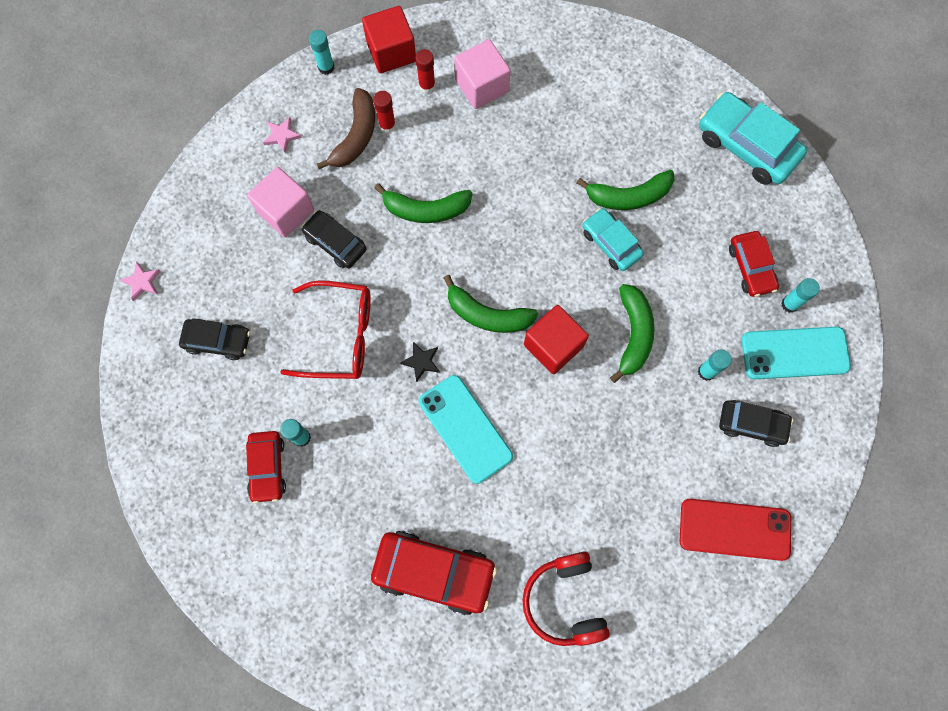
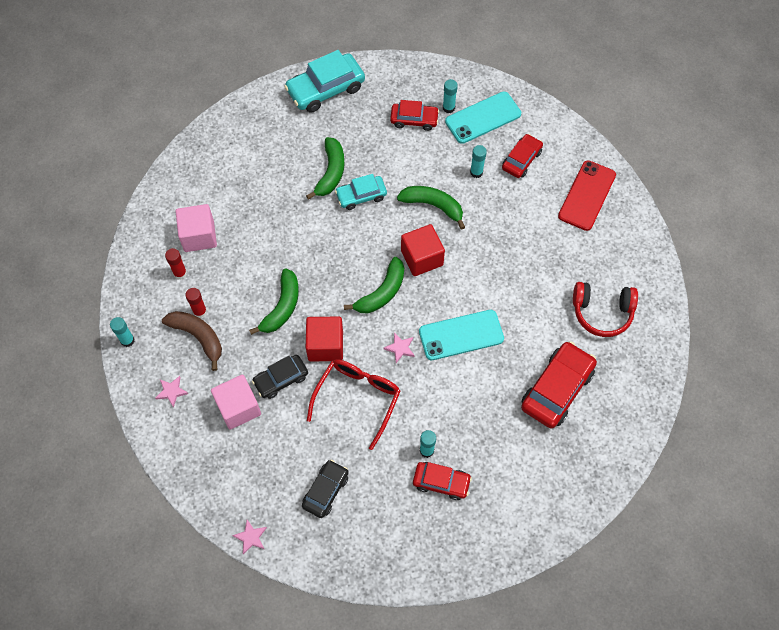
camera: 70 degrees left, 10 degrees down
(391, 52) = (138, 289): red cube -> red cube (325, 345)
(421, 362) = (400, 348): black star -> pink star
(752, 424) = (521, 160): black car -> red car
(795, 353) = (483, 118): turquoise phone -> turquoise phone turned 45 degrees clockwise

